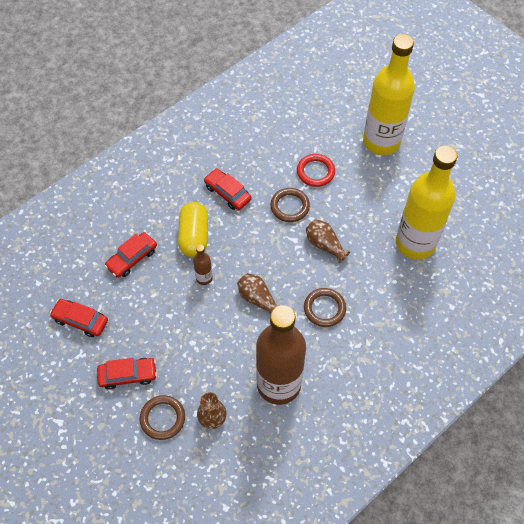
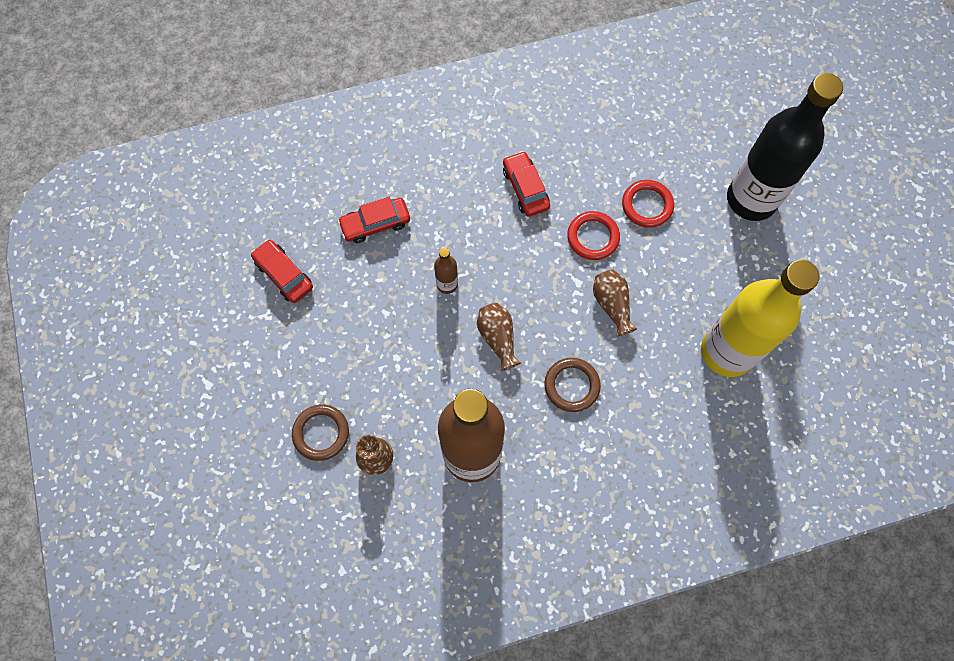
camera: 25 degrees right, 10 degrees up
(128, 375) = (306, 364): red car -> none
(194, 236) = (459, 227): yellow capsule -> none
(289, 206) = (593, 237): brown ring -> red ring
(381, 142) = (751, 199): yellow bottle -> black bottle

